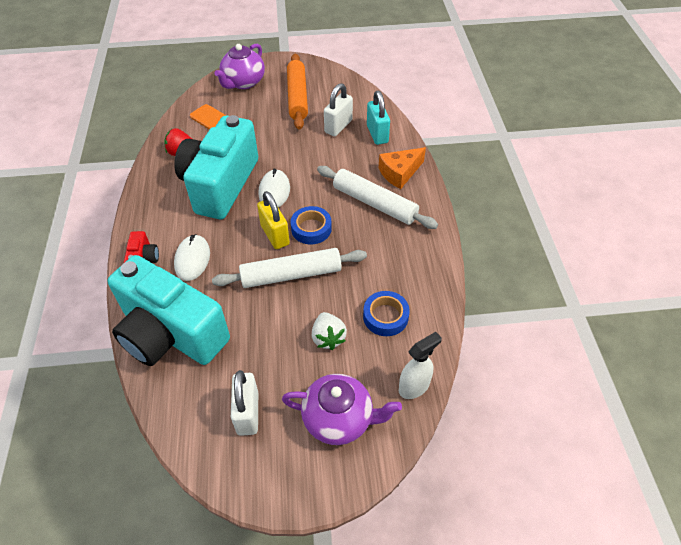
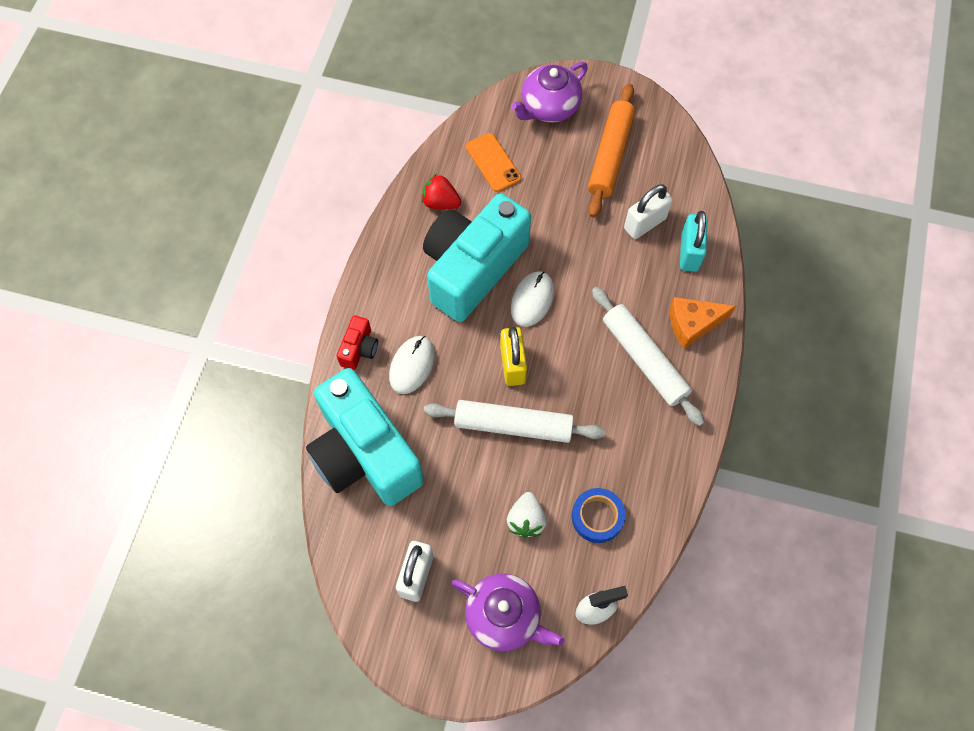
camera: 20 degrees right, 15 degrees up
(311, 229) = (557, 370): blue tape -> none

